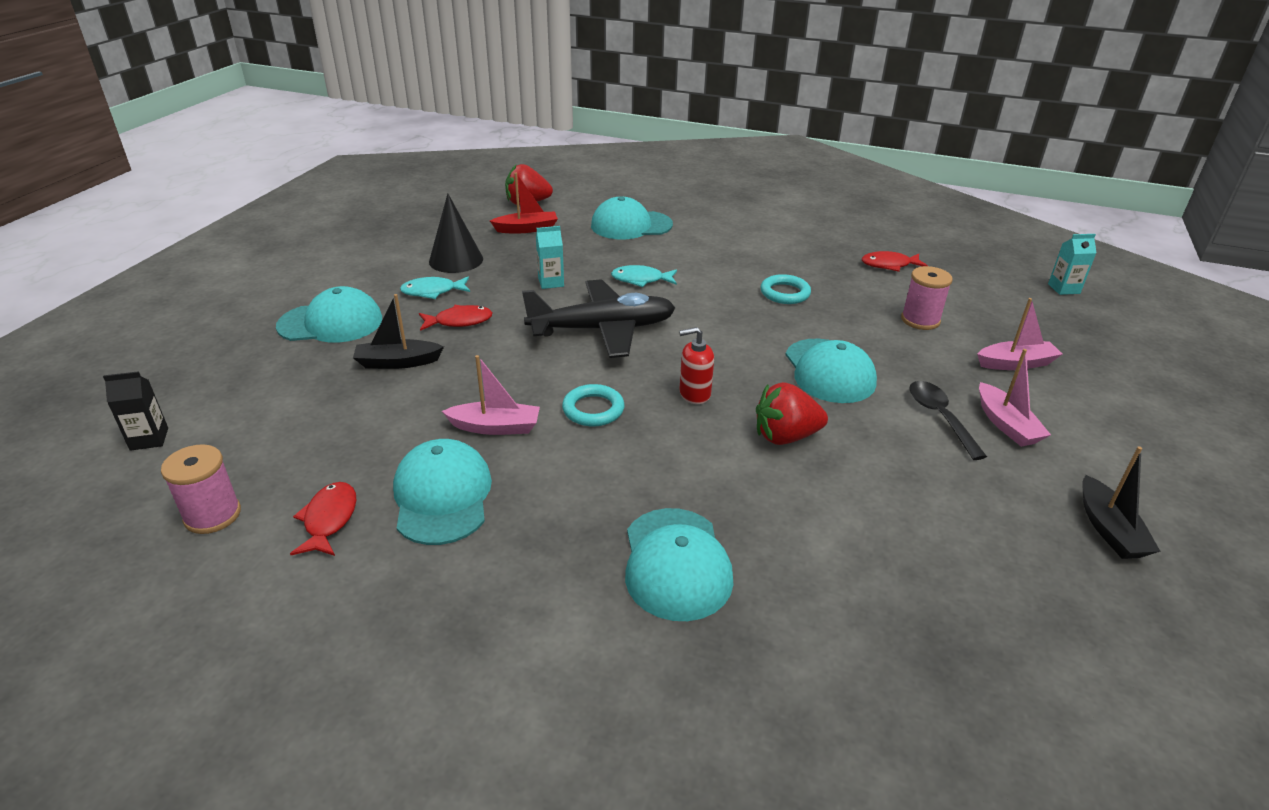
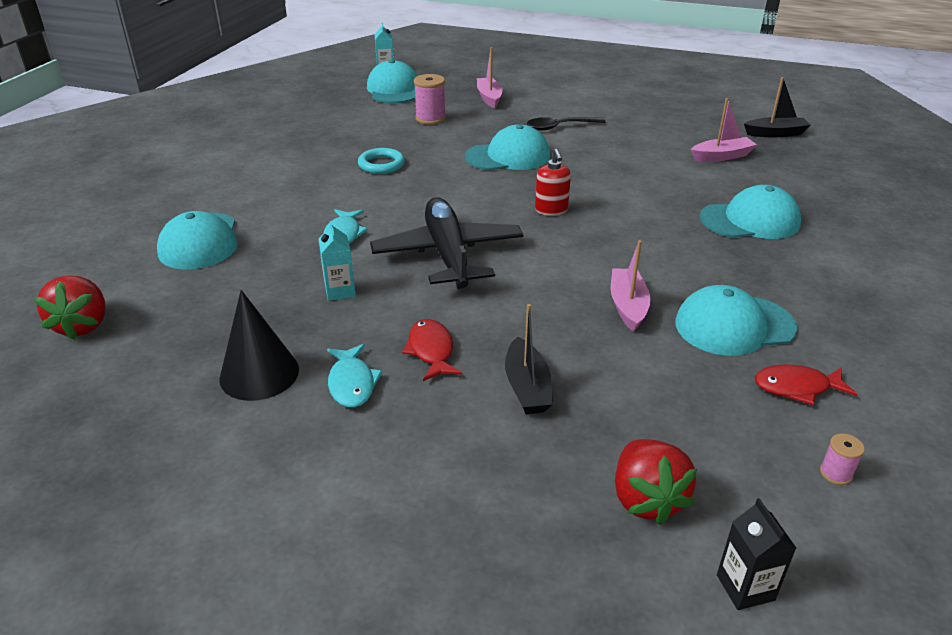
camera: 90 degrees left, 0 degrees up
(212, 515) = (835, 473): pink spool -> pink spool, size x0.54
(331, 323) = (434, 469): turquoise cap -> turquoise cap (394, 90)
(527, 229) = (177, 319): red boat -> none
(593, 409) = (586, 256): turquoise ring -> none
(785, 436) = (598, 177): red strawberry -> red strawberry (646, 499)
(889, 265) = (335, 120): red fish -> none
(1006, 424) = (562, 110): pink boat -> pink boat (721, 156)
(1109, 529) = (651, 100): black boat -> black boat (775, 134)

